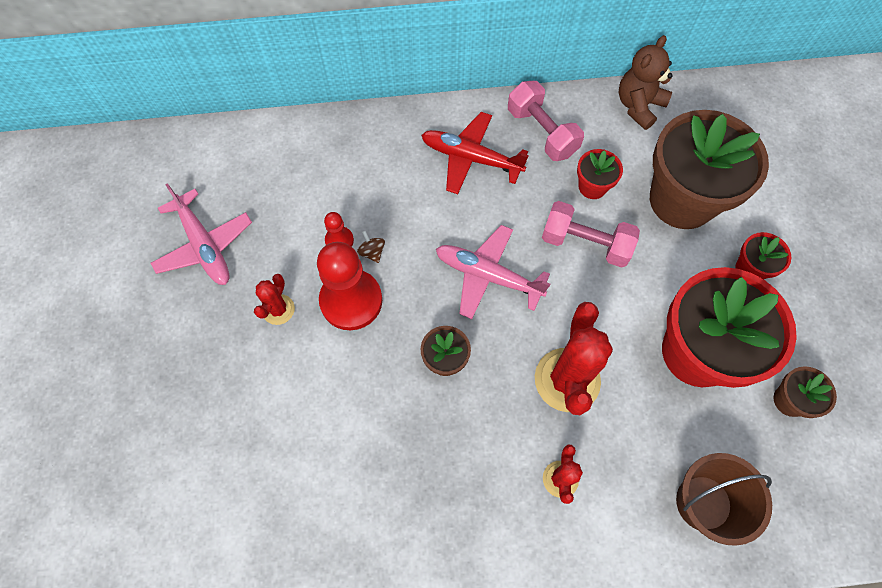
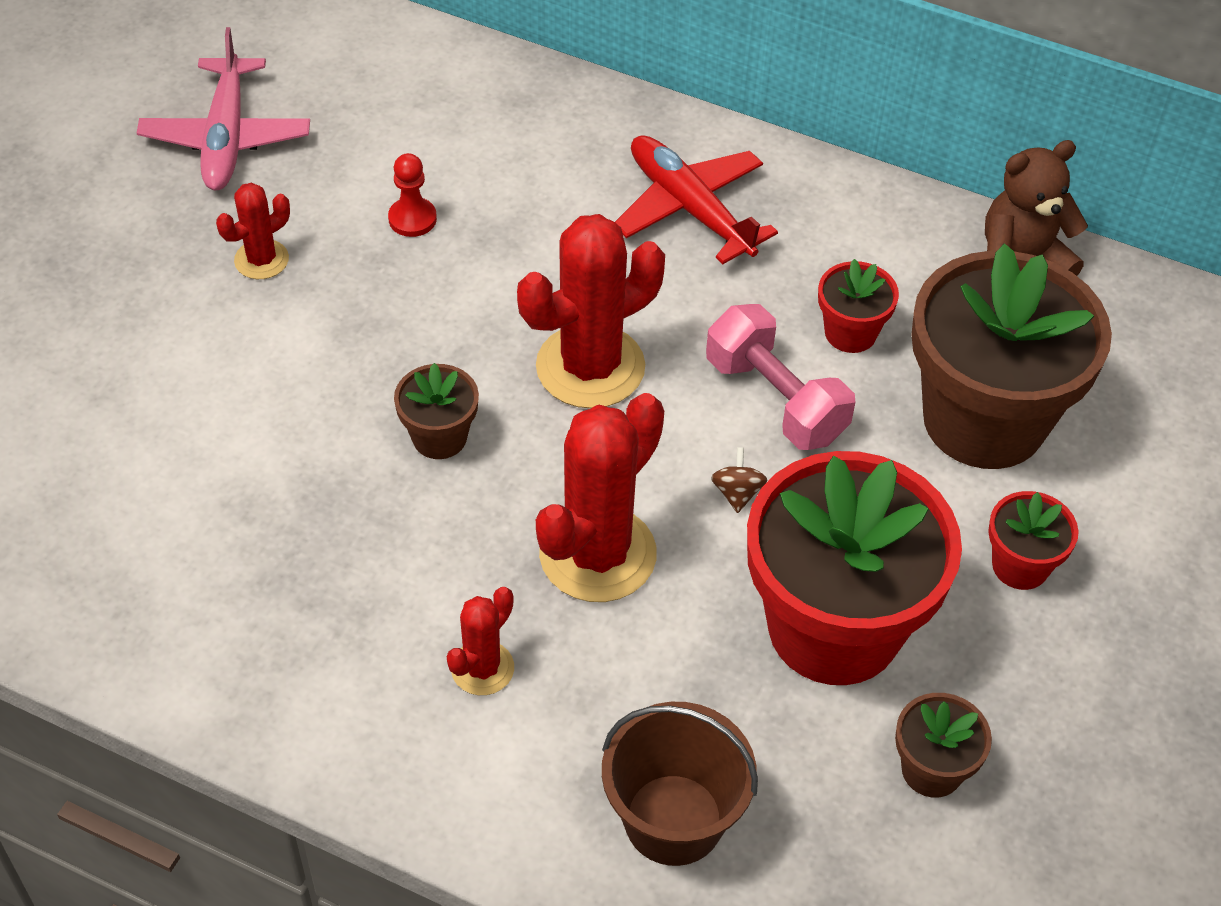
camera: 30 degrees right, 15 degrees down
(351, 301) = (368, 299): red pawn -> none
(372, 252) = (446, 255): brown spinning top -> brown spinning top (737, 493)
(488, 276) = (590, 367): pink plane -> red cactus
(541, 132) = (830, 226): pink dumbbell -> none

